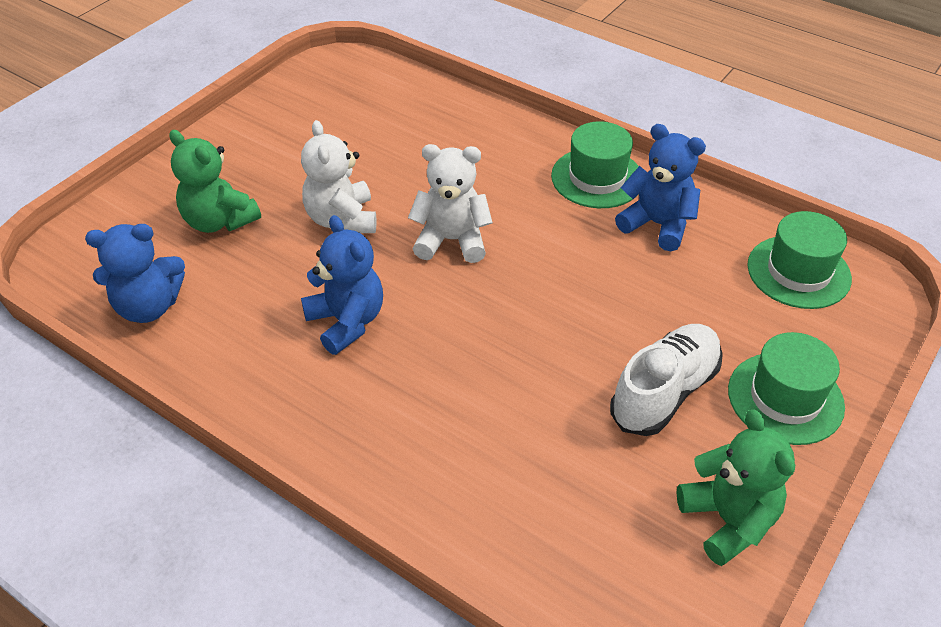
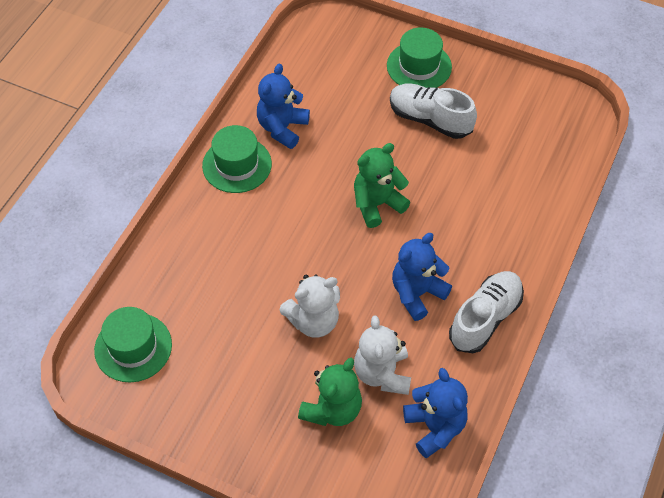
camera: 100 degrees left, 10 degrees up
(279, 389) = (485, 318): none -> white shoe
(451, 240) = (322, 245): white teddy bear -> white teddy bear (382, 373)
(728, 520) = (507, 91): green teddy bear -> green teddy bear (377, 204)
(798, 272) = (314, 57): green hat -> green hat (133, 347)

